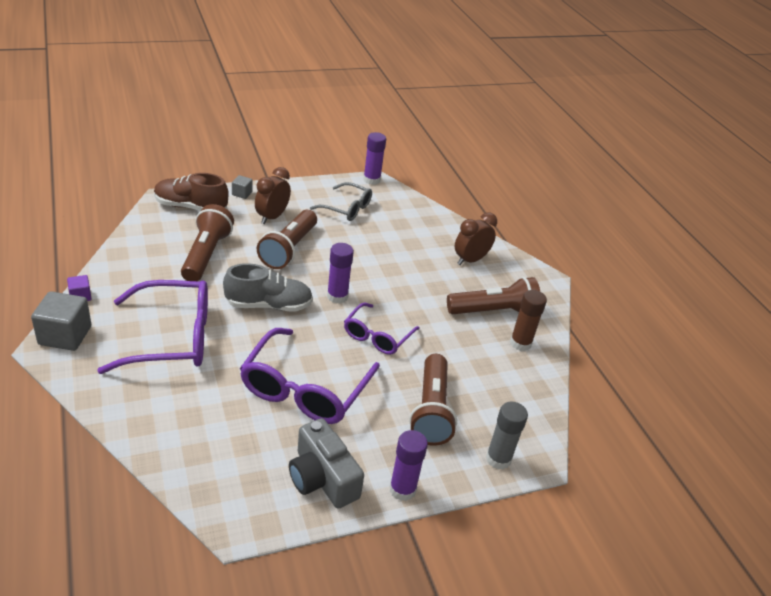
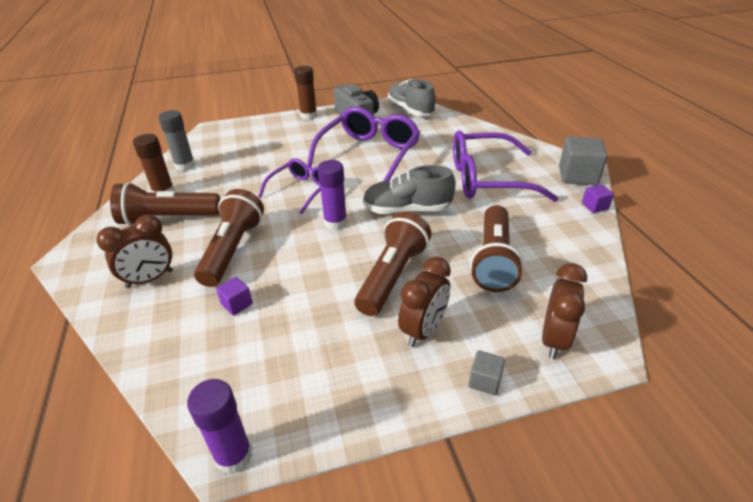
camera: 170 degrees left, 0 degrees up
(190, 207) = (554, 339): brown shoe -> brown clock
(233, 496) = (410, 110): none -> grey shoe
(347, 208) = (302, 362): grey glasses -> none
(398, 240) = (237, 304): none -> purple cube
(402, 489) = (308, 115): purple glue stick -> brown glue stick
(431, 410) = (273, 147): brown flashlight -> brown flashlight (232, 250)
(498, 459) = (239, 128): grey glue stick -> grey glue stick (185, 166)

